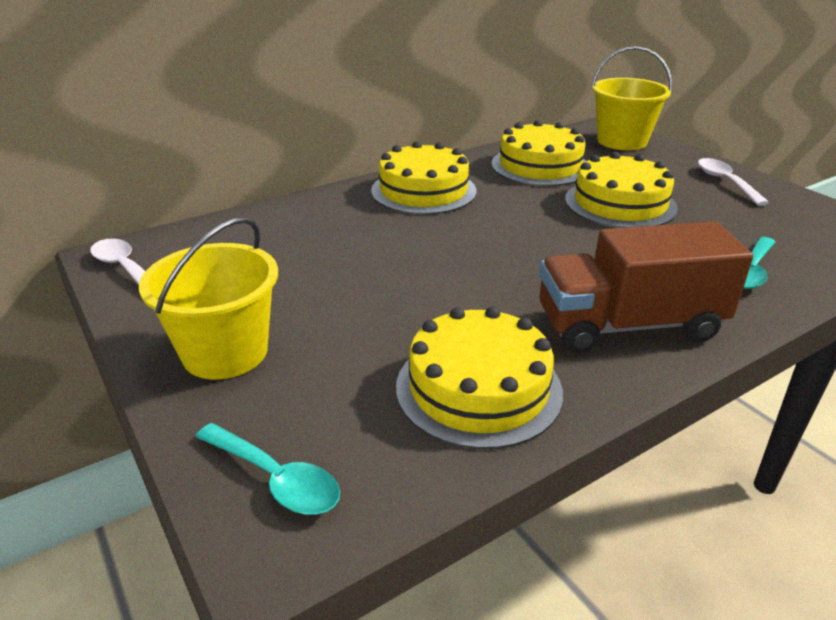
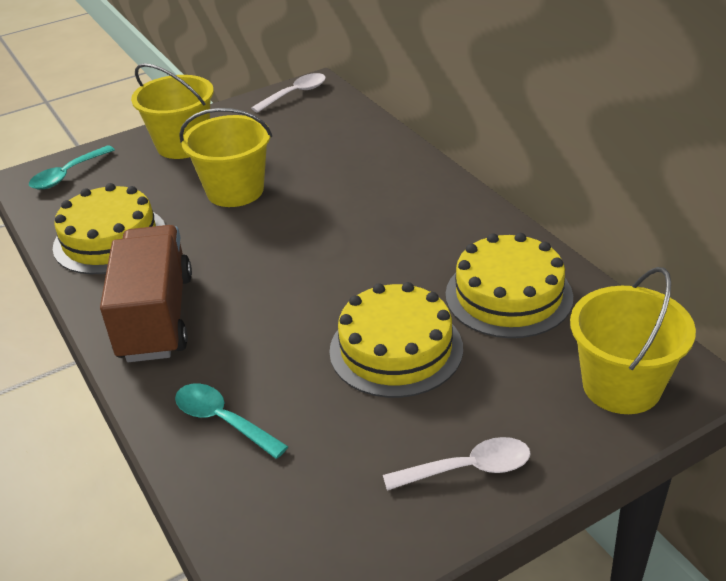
camera: 95 degrees right, 5 degrees up
(368, 295) = (235, 191): none -> yellow bucket
(423, 191) = (429, 211): yellow cake -> none

